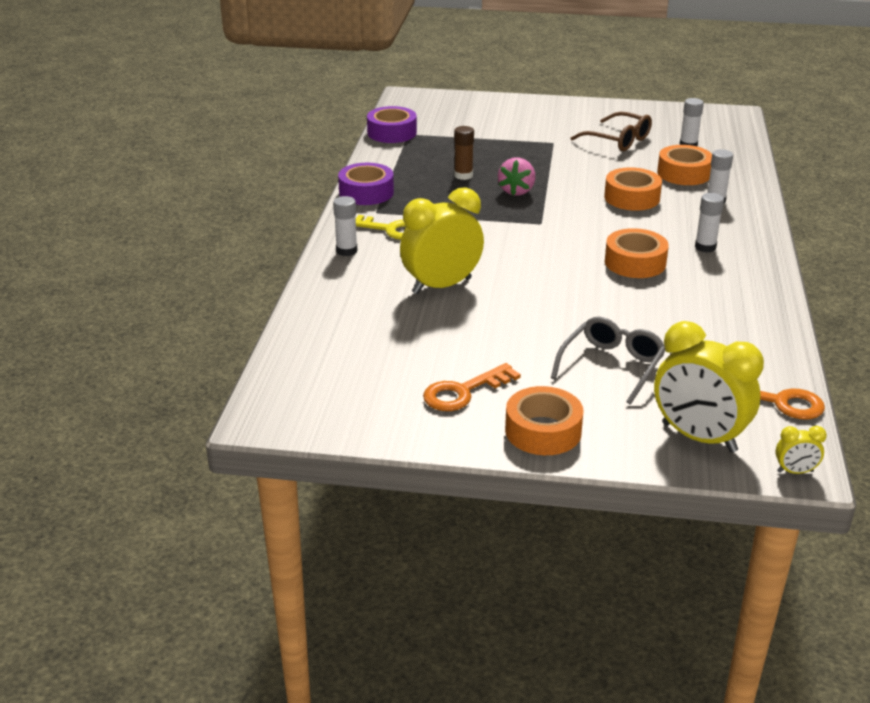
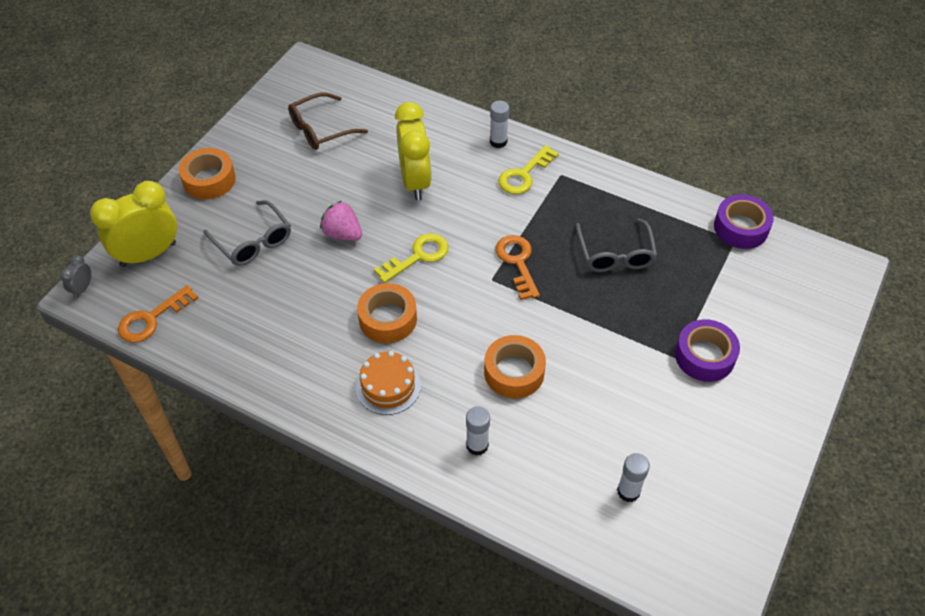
camera: 110 degrees right, 20 degrees up
(366, 192) = (602, 177): purple tape -> purple tape (704, 356)
(463, 175) = (615, 254): brown glue stick -> grey glasses
(463, 391) = (274, 155): orange key -> orange key (517, 262)
(516, 191) = (565, 284): pink strawberry -> pink strawberry (342, 234)
(545, 263) = (418, 256): none -> yellow key
(618, 140) = (665, 423): brown glasses -> brown glasses (321, 129)
(684, 173) = (553, 448): orange tape -> none
(705, 247) = (388, 386): white glue stick -> orange cake
(795, 471) = (82, 288): yellow clock -> grey clock

